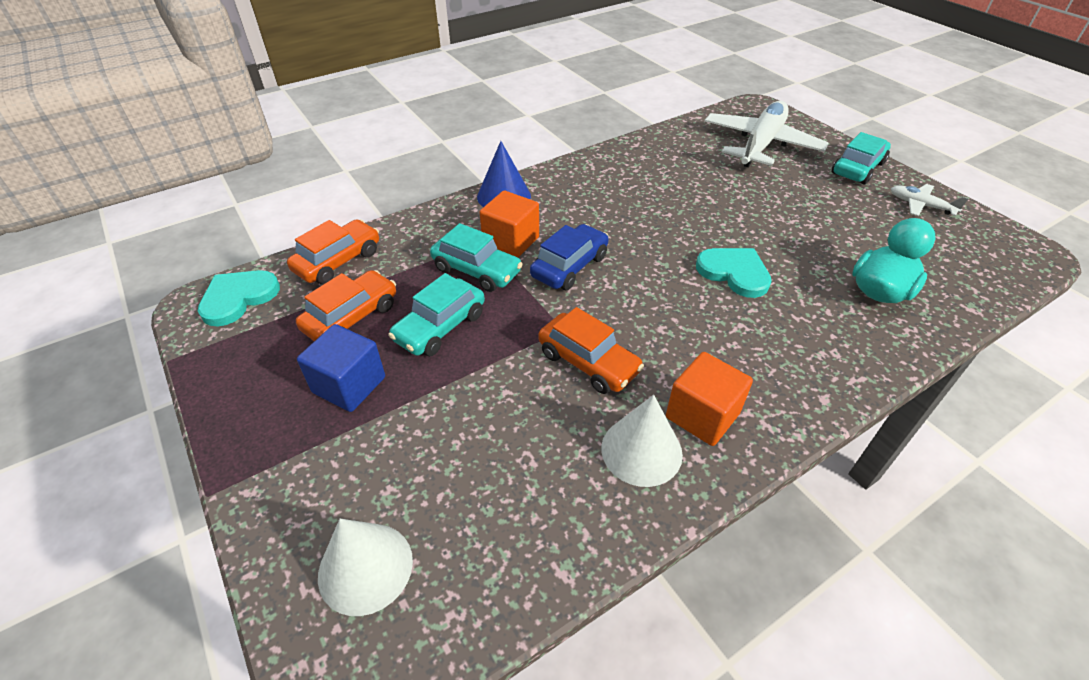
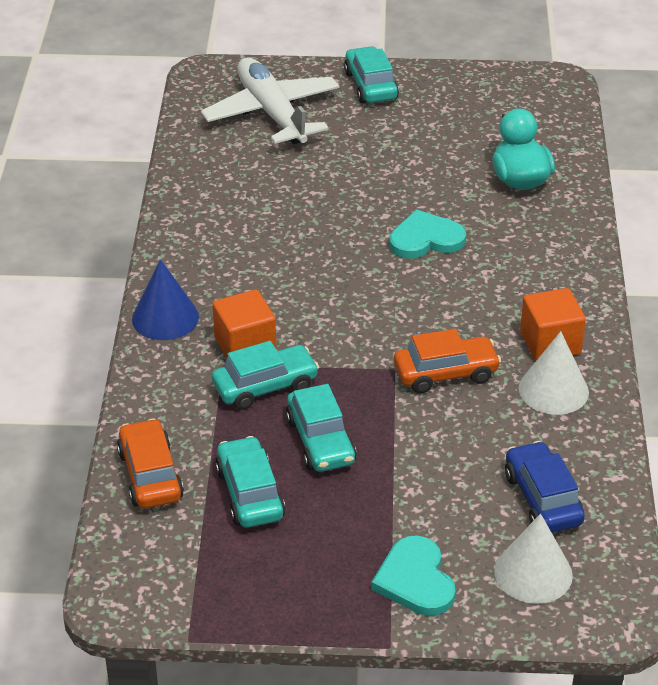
camera: 55 degrees left, 5 degrees down
(238, 298) = (137, 566): turquoise heart -> turquoise heart (415, 580)
(349, 385) = (340, 523): blue cube -> none
(351, 317) = (249, 493): orange car -> turquoise car
(569, 266) = (320, 326): blue car -> blue car (542, 499)
(920, 205) = (452, 90): white plane -> none

